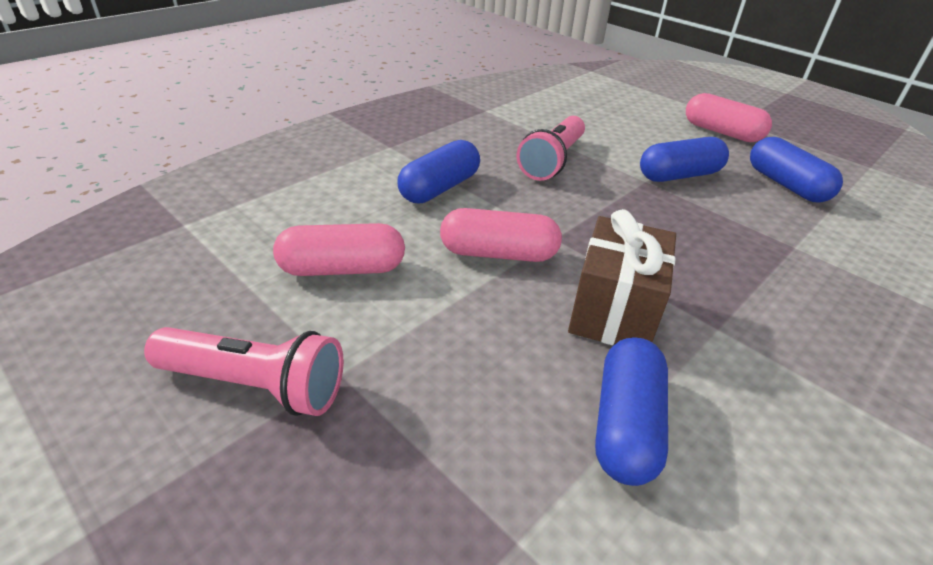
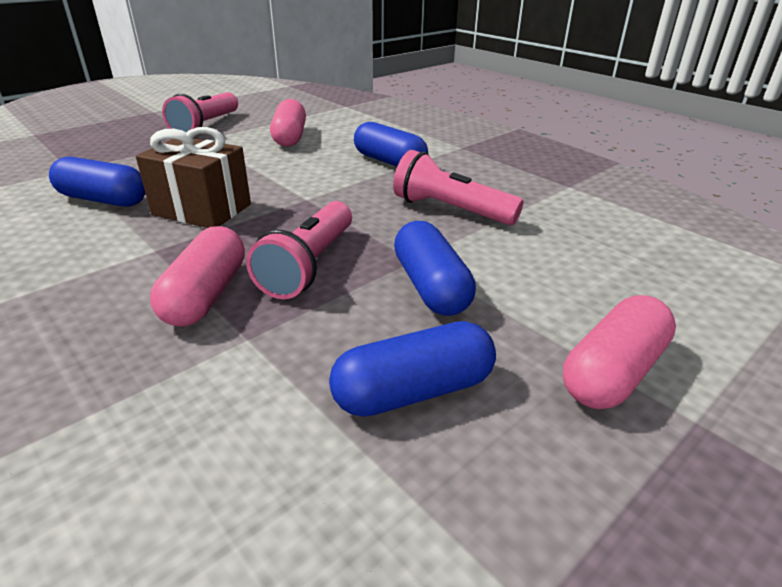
camera: 95 degrees right, 5 degrees down
(498, 253) = (291, 177): pink capsule -> pink capsule (206, 295)
(685, 226) = (309, 265): none -> pink flashlight

